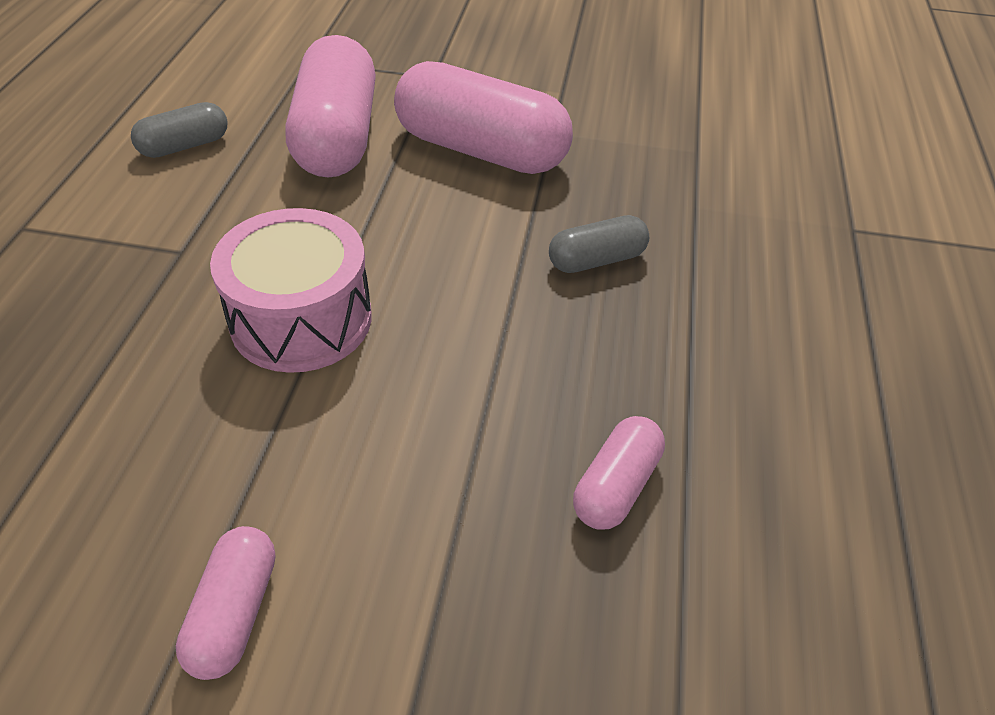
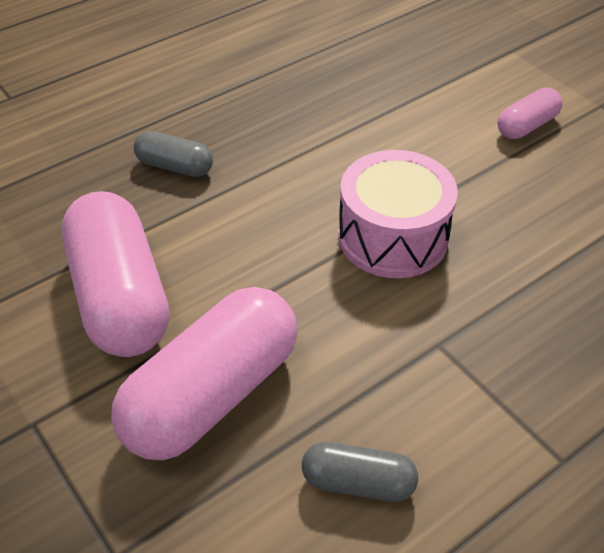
camera: 135 degrees left, 0 degrees up
(616, 486) = (318, 78): pink capsule -> none

